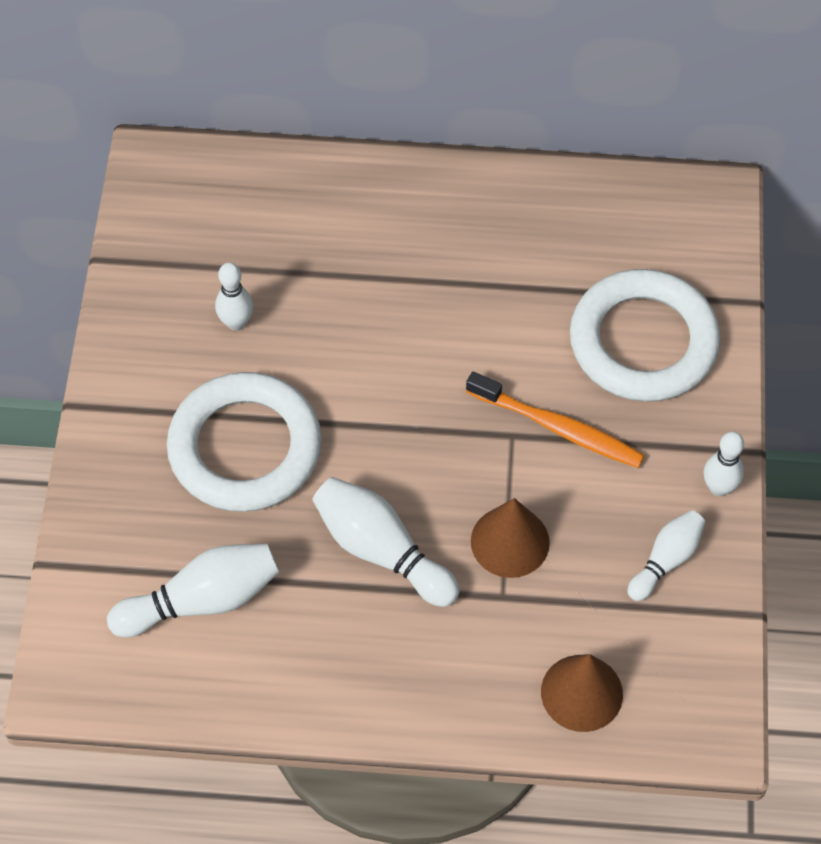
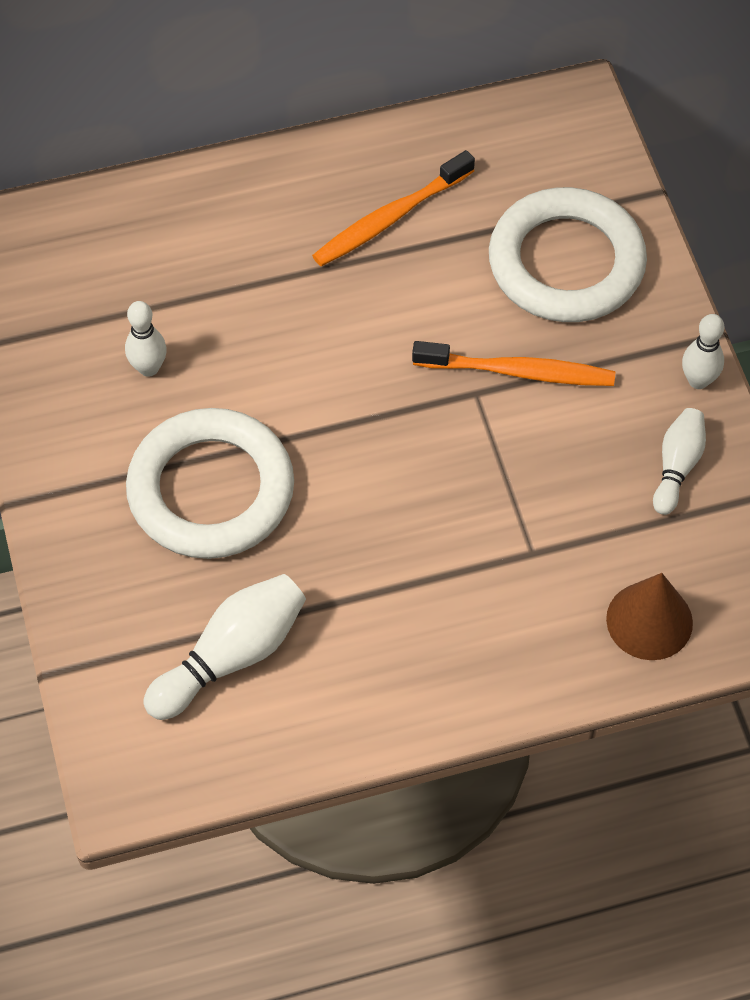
camera: 20 degrees left, 0 degrees up
(381, 550) = (393, 547): white bowling pin -> none
(501, 253) = (390, 218): none -> orange toothbrush
(510, 541) = (517, 497): brown cone -> none

